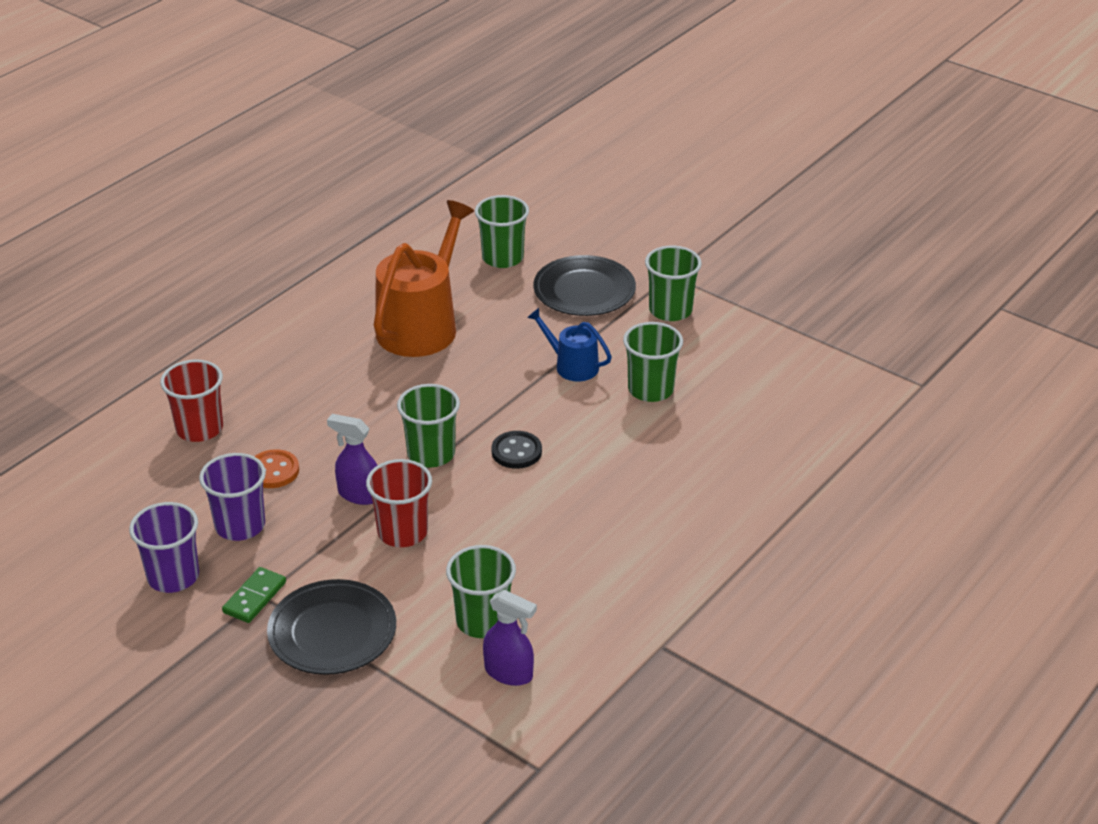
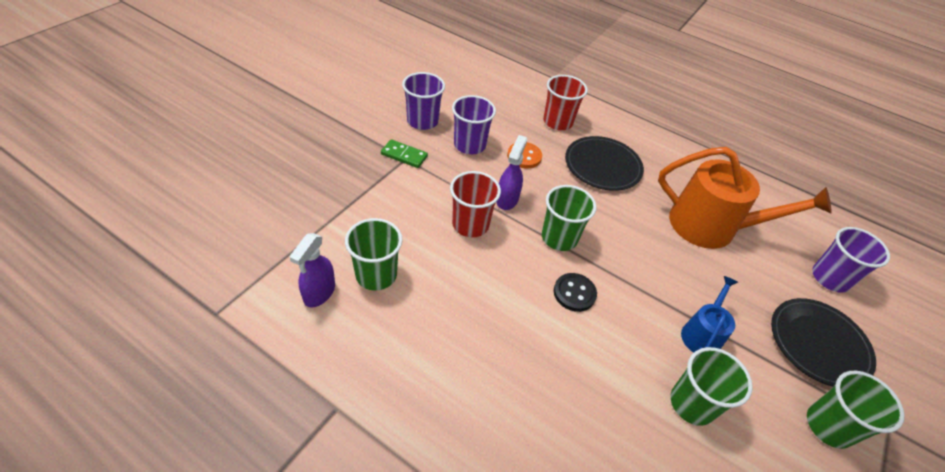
camera: 80 degrees right, 10 degrees up
(332, 631) = (371, 192): black plate -> black plate (602, 166)
(502, 258) = (830, 278): green cup -> purple cup

